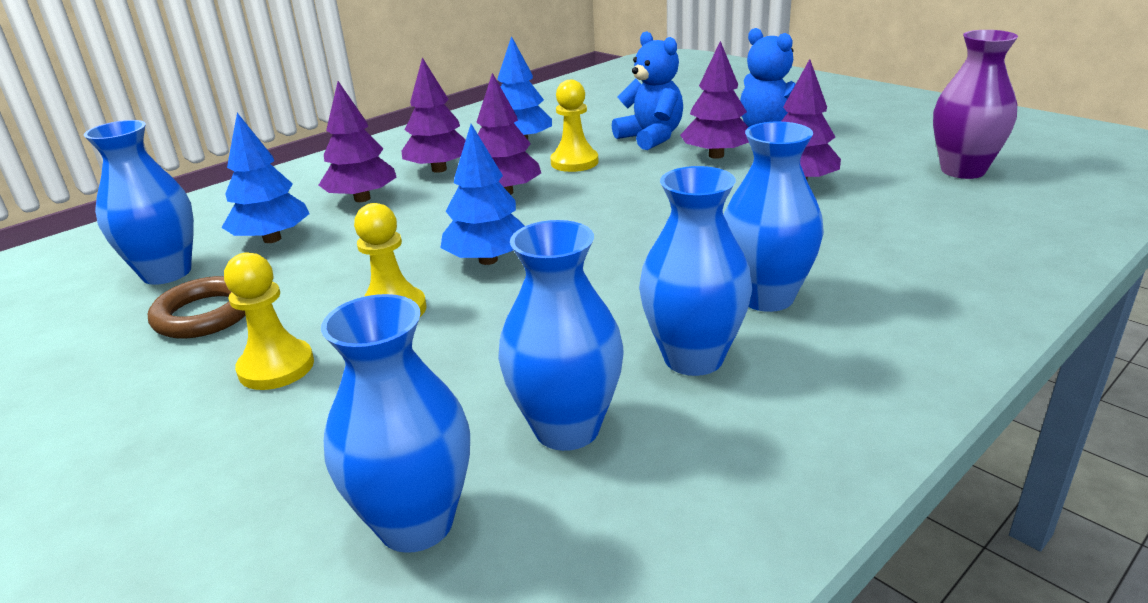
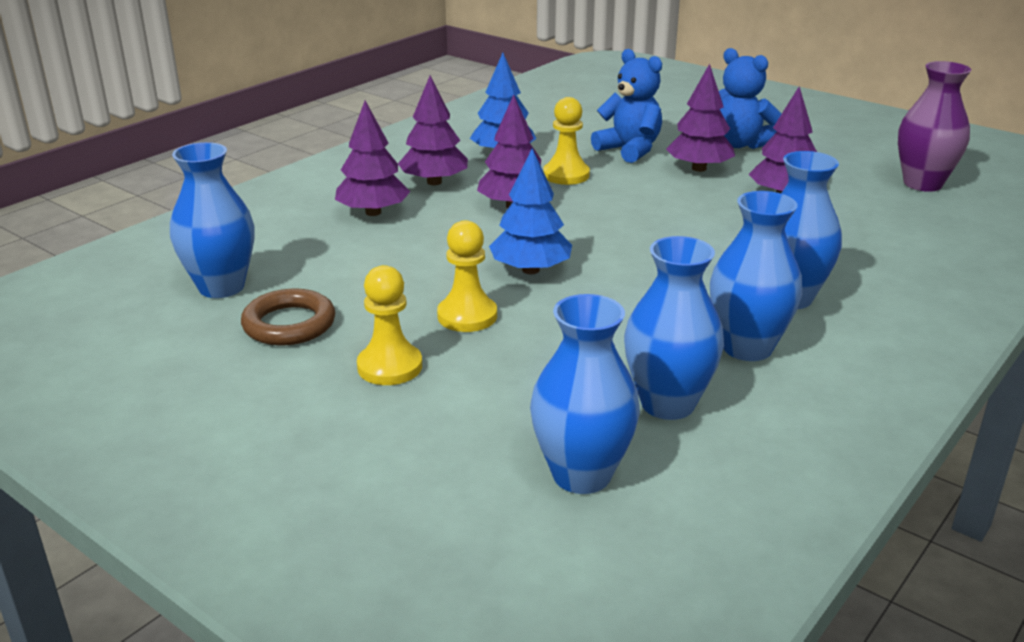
camera: 10 degrees left, 0 degrees up
(272, 239) = (306, 253): blue tree -> none

